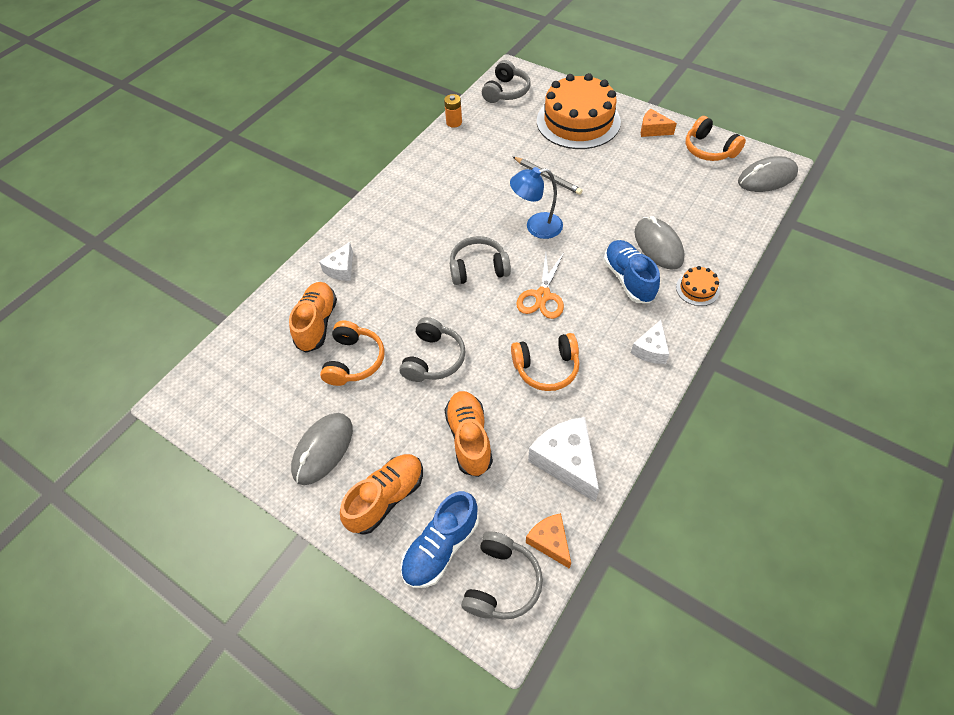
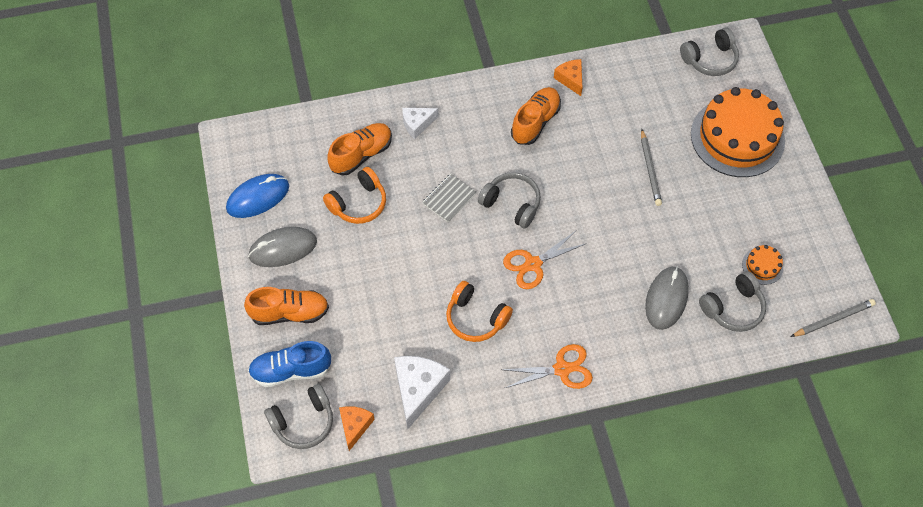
camera: 40 degrees right, 5 degrees up
(254, 427) = (258, 197): none -> blue mouse
(426, 300) = (449, 198): none -> grey notebook
(433, 358) = (409, 246): grey headphones -> grey headphones (733, 308)
(454, 122) = (632, 57): orange battery -> none
(469, 438) = (375, 320): orange shoe -> orange shoe (535, 122)
(536, 227) = (591, 205): blue lamp -> none
(628, 279) = (610, 305): blue shoe -> none
(650, 349) = (562, 369): white cheese -> orange scissors
(652, 130) = (792, 196): orange cheese -> orange cheese (570, 79)
(697, 289) = (653, 357): orange cake -> orange cake (762, 266)
(709, 149) = (818, 254): orange headphones -> none
(767, 178) = (833, 319): grey mouse -> grey pencil

